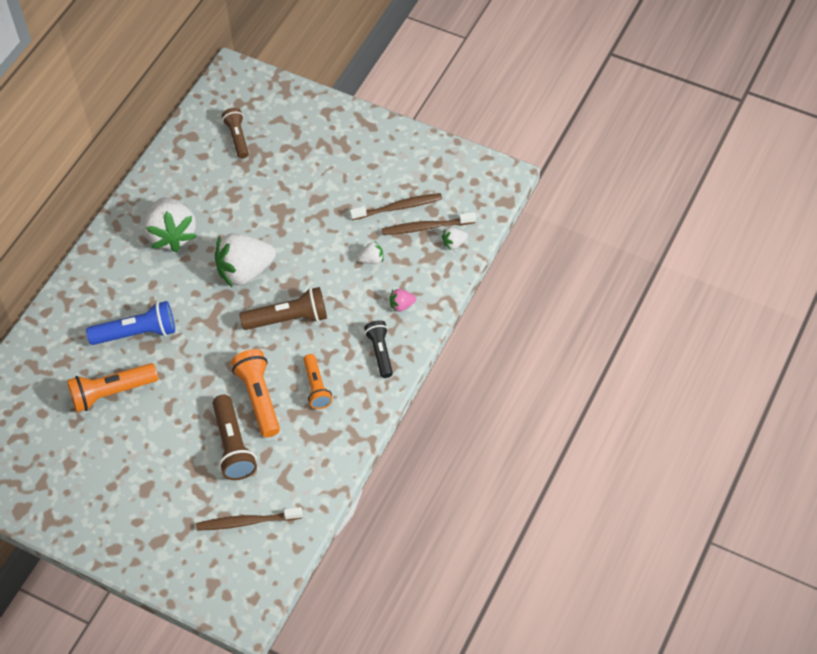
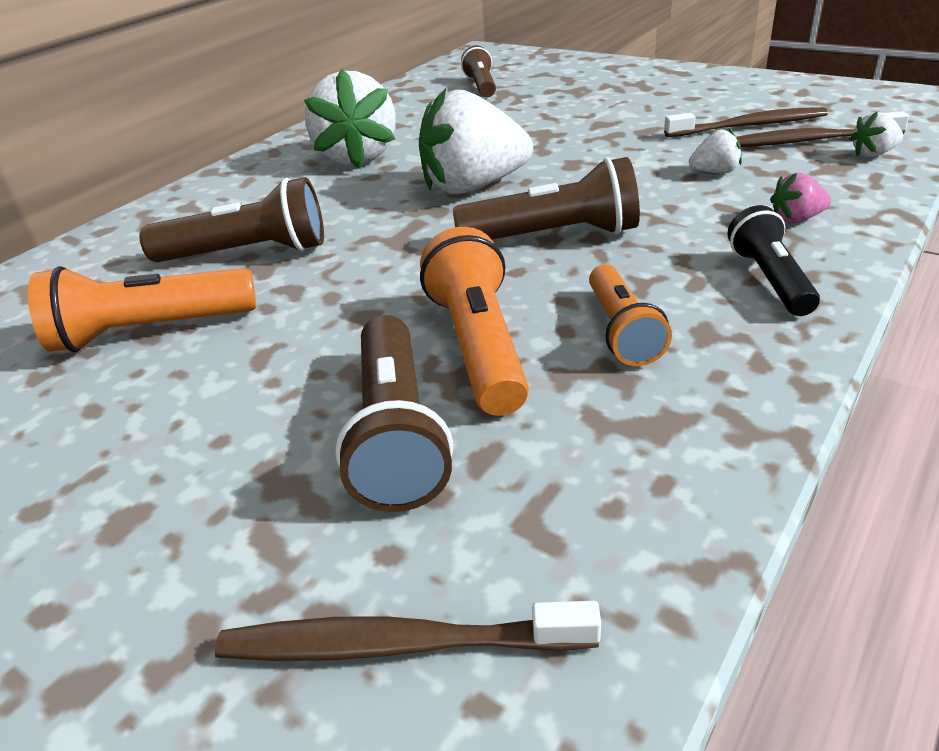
camera: 10 degrees right, 20 degrees down
(137, 333) = (248, 253): blue flashlight -> brown flashlight

